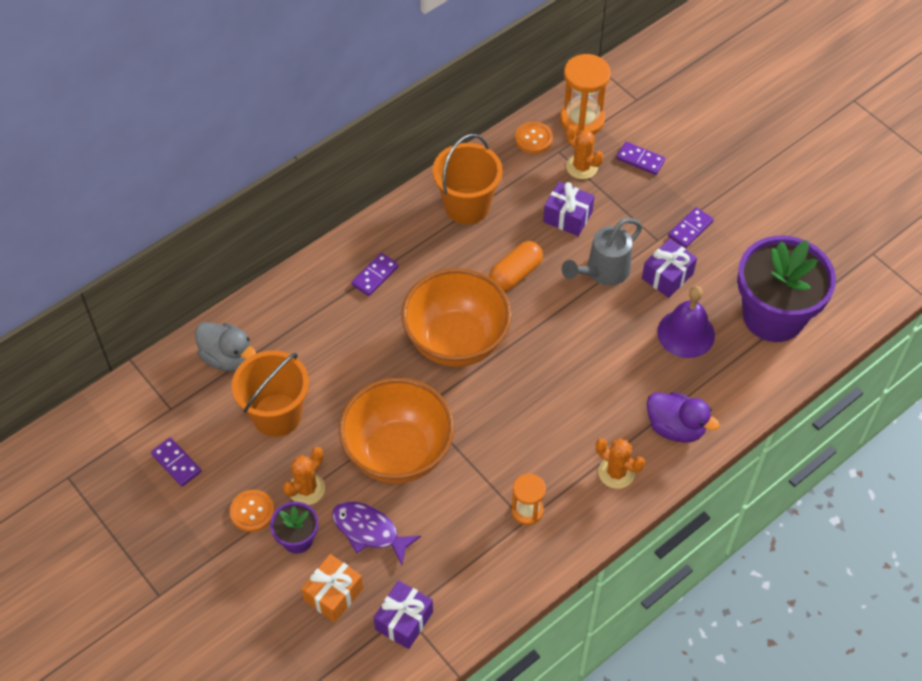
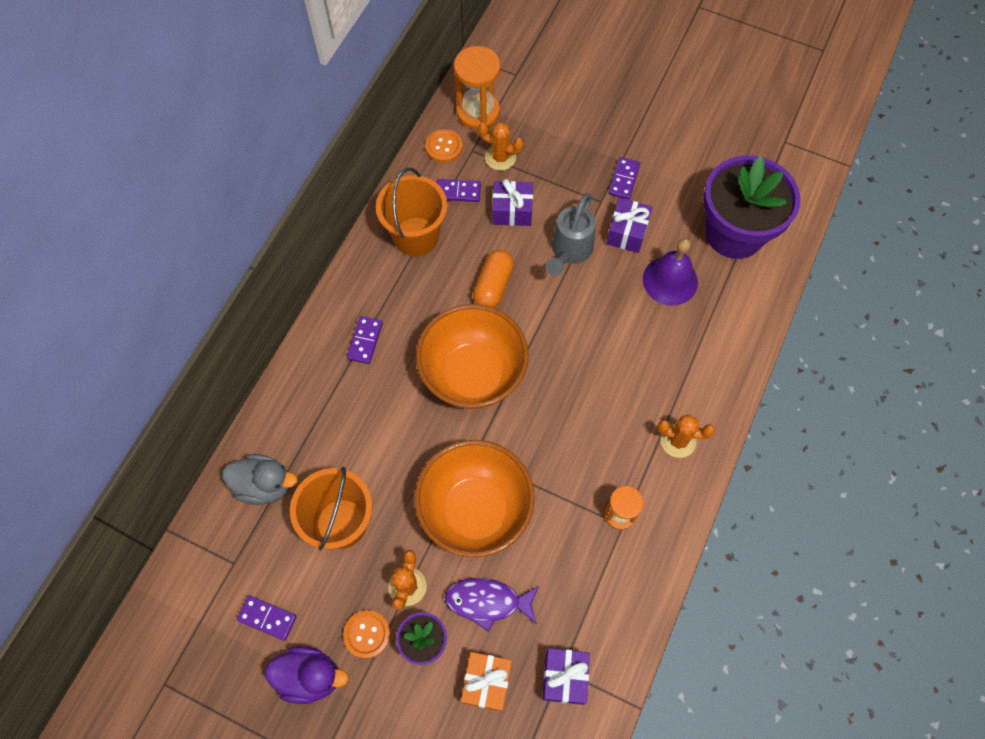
camera: 25 degrees left, 10 degrees up
(640, 160) = (548, 131): purple domino -> purple domino (458, 192)
(675, 427) = (706, 374): purple duck -> purple duck (310, 676)

